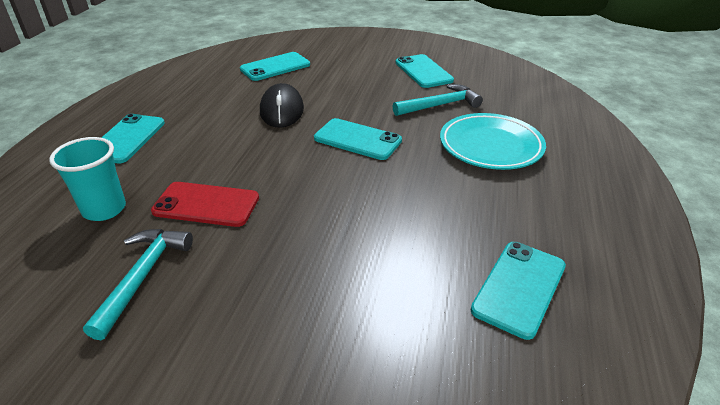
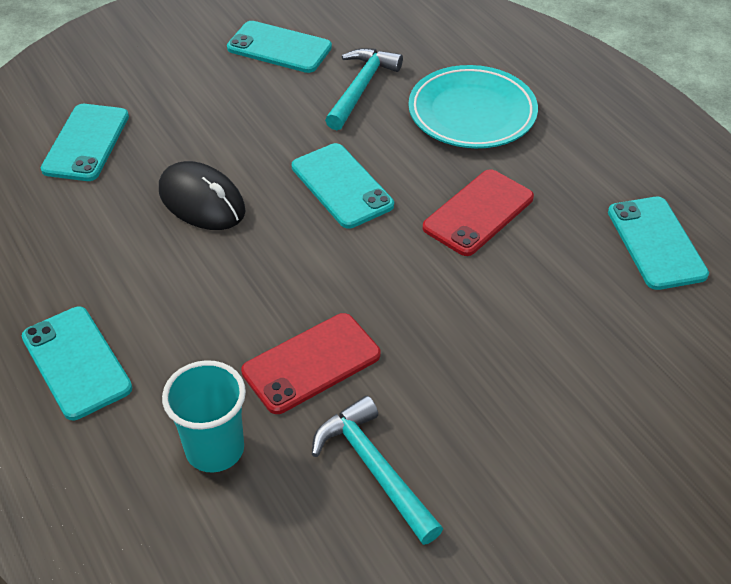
camera: 45 degrees left, 10 degrees up
(357, 139) = (342, 186): turquoise phone -> turquoise phone turned 75 degrees clockwise
(414, 194) = (478, 213): none -> red phone

